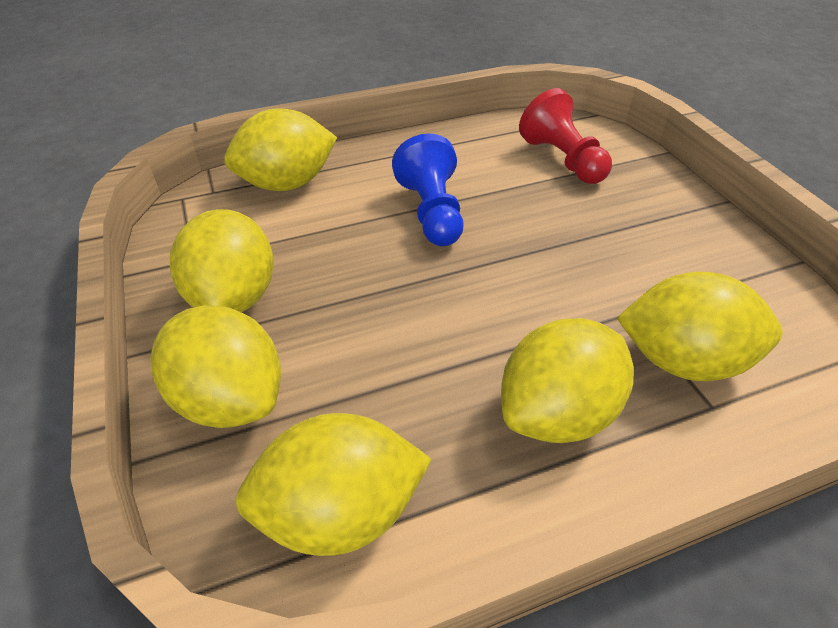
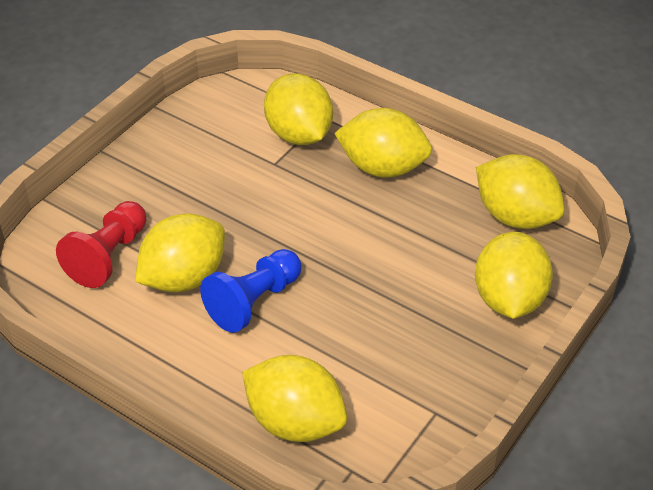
camera: 125 degrees left, 0 degrees up
(234, 296) = (442, 356): yellow lemon -> yellow lemon (184, 278)

